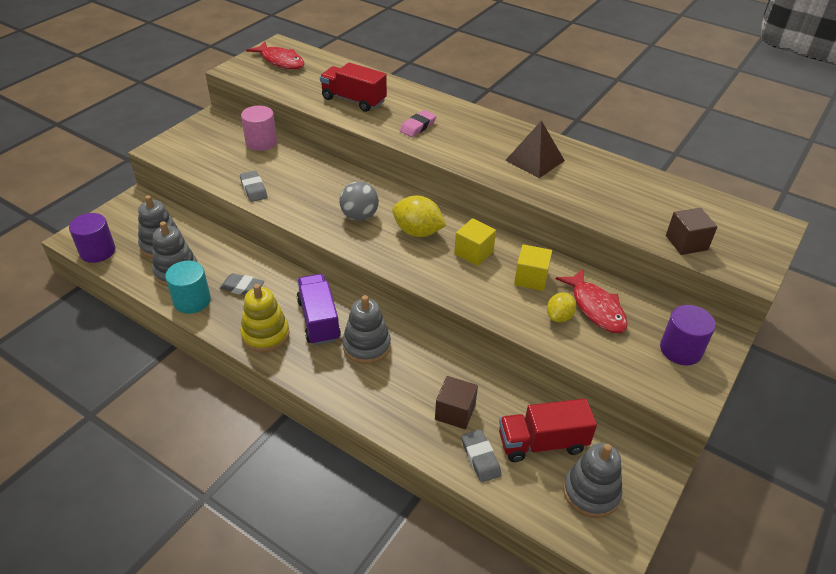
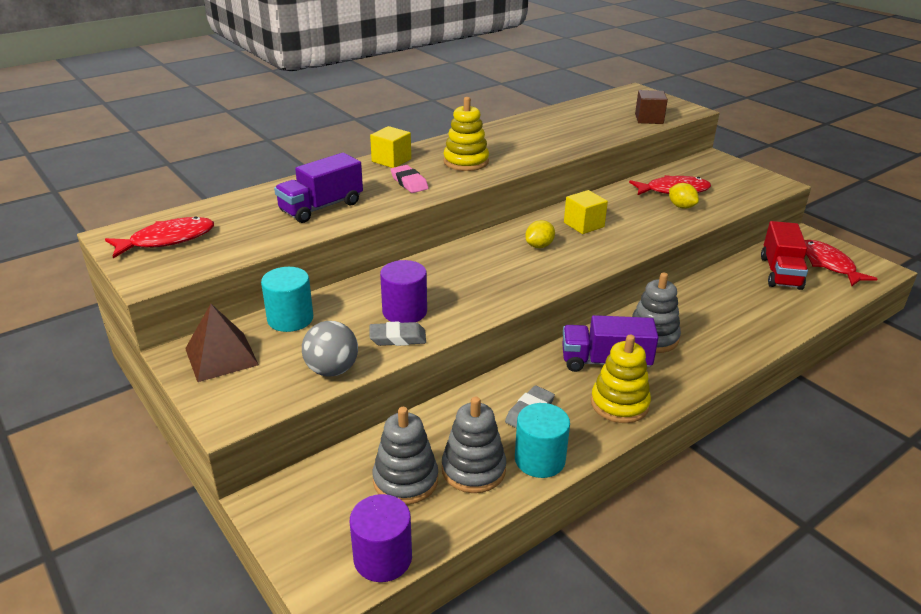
camera: 70 degrees left, 10 degrees down
(261, 142) = (290, 319): pink cylinder -> turquoise cylinder
(353, 100) = (321, 207): red truck -> purple truck
(359, 216) = (496, 273): grey ball -> grey ball (332, 370)
(417, 232) = (539, 246): yellow lemon -> yellow lemon, size x0.62
(455, 412) = (745, 305): brown cube -> none
(477, 145) = (466, 162): none -> yellow stacking toy
(480, 458) = (797, 304): grey eraser -> none
(531, 278) = (629, 207): yellow cube -> yellow cube (391, 160)
(535, 160) = (508, 144): brown pyramid -> brown pyramid (221, 356)
(591, 492) = (829, 264): grey stacking toy -> red fish
(680, 350) = (725, 173): purple cylinder -> purple cylinder (404, 311)

